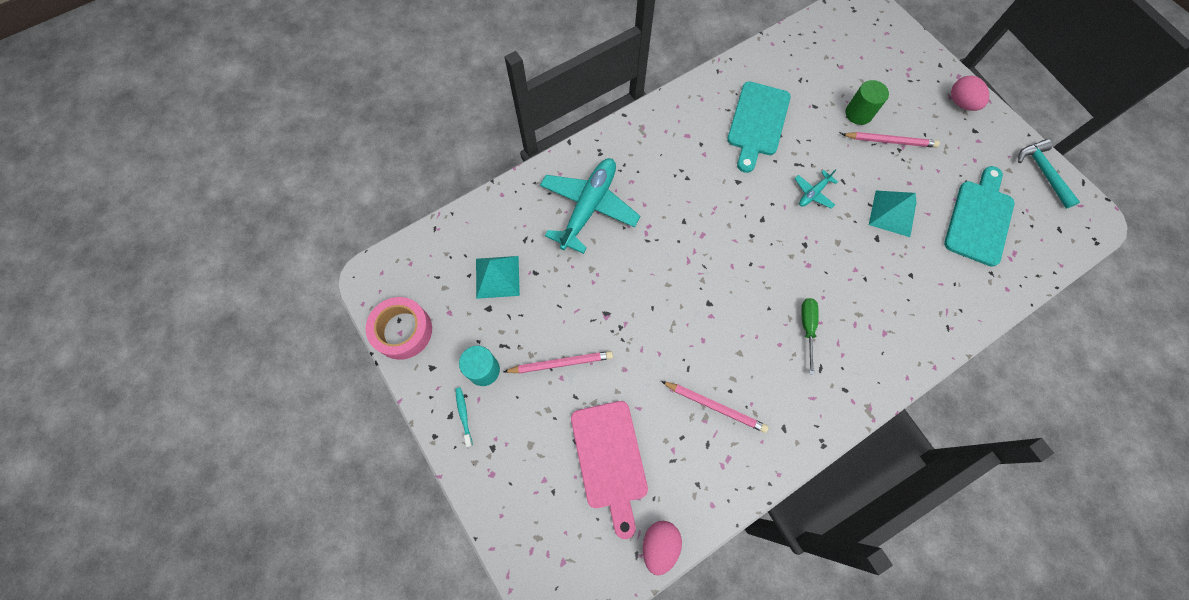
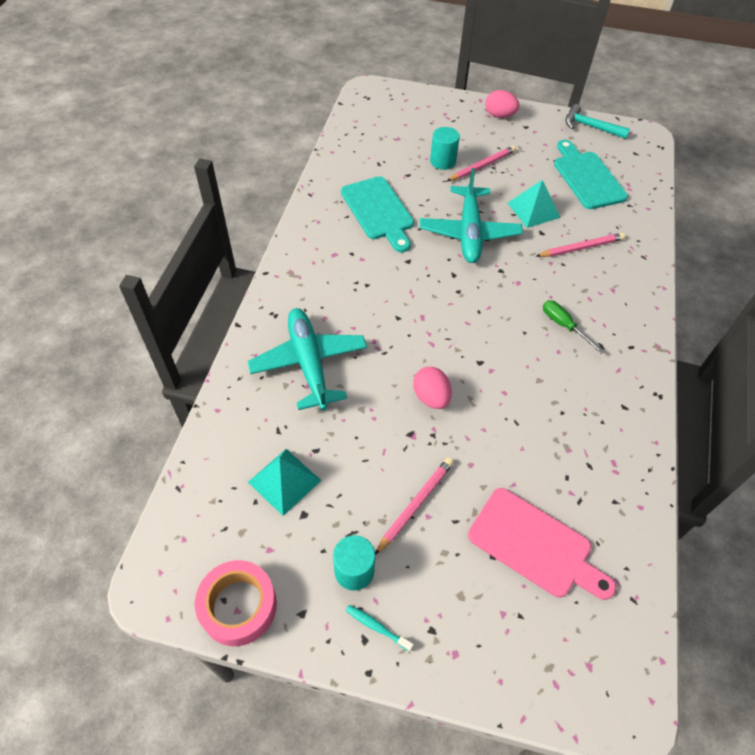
camera: 45 degrees left, 15 degrees down
(659, 544) = (639, 574): pink egg -> pink egg (431, 397)
(715, 406) = (564, 433): pink pencil -> pink pencil (581, 248)
(813, 193) = (469, 232): turquoise plane -> turquoise plane, size x2.19
(858, 113) = (443, 161): green cylinder -> turquoise cylinder

